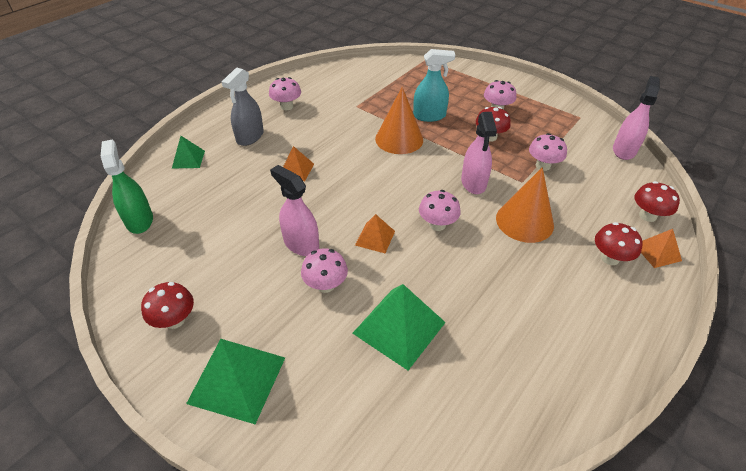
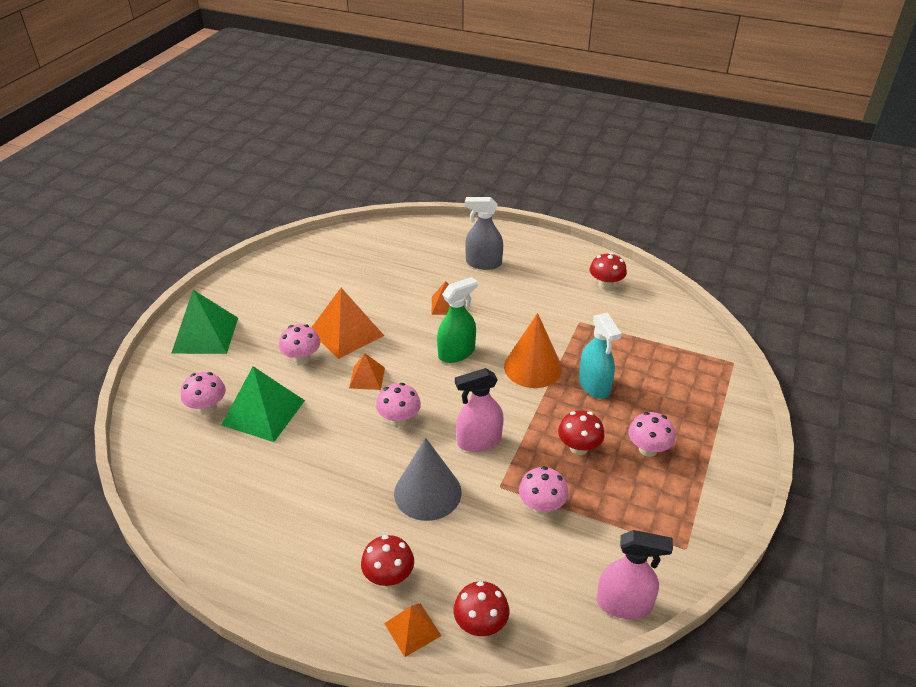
camera: 75 degrees right, 5 degrees down
(139, 220) = (348, 240): green spray bottle -> green spray bottle (456, 353)
(175, 320) = (253, 290): red mushroom -> red mushroom (605, 285)
(188, 159) = (433, 238): green pyramid -> none
(287, 106) = (548, 272): pink mushroom -> pink mushroom (207, 407)
(301, 244) = (346, 333): pink spray bottle -> orange pyramid
(524, 221) = (427, 492): orange cone -> grey cone

